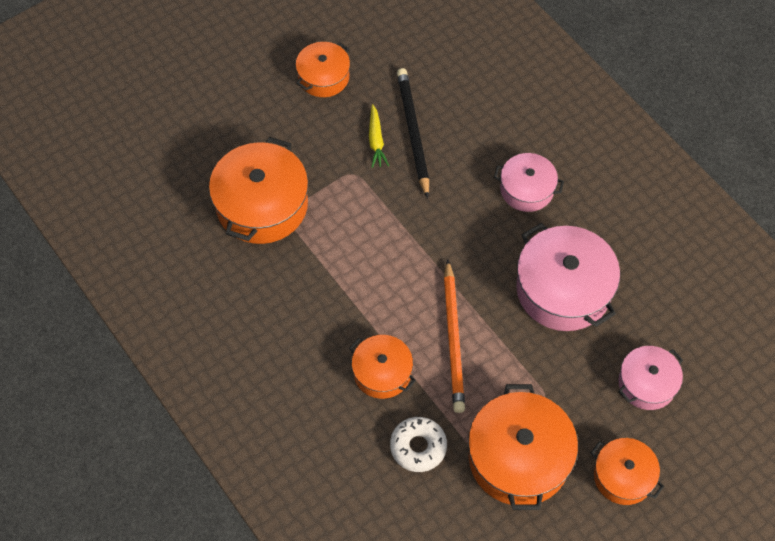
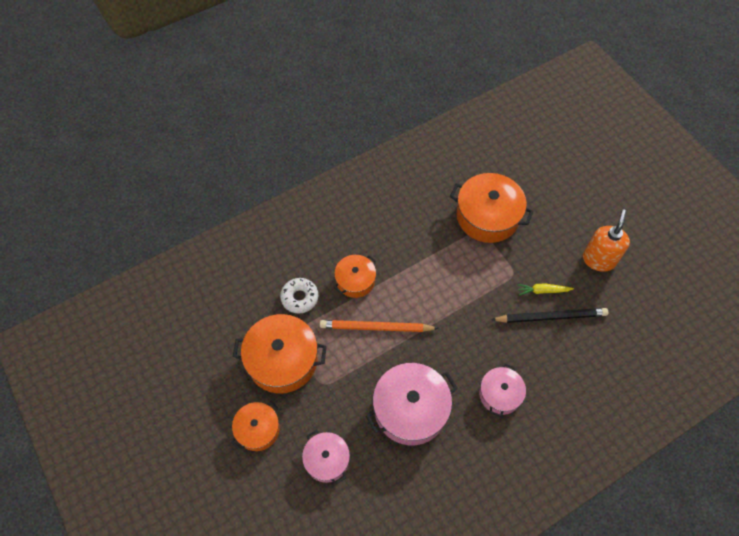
camera: 95 degrees right, 0 degrees up
(323, 77) = (598, 259): orange pot -> orange soap dispenser

